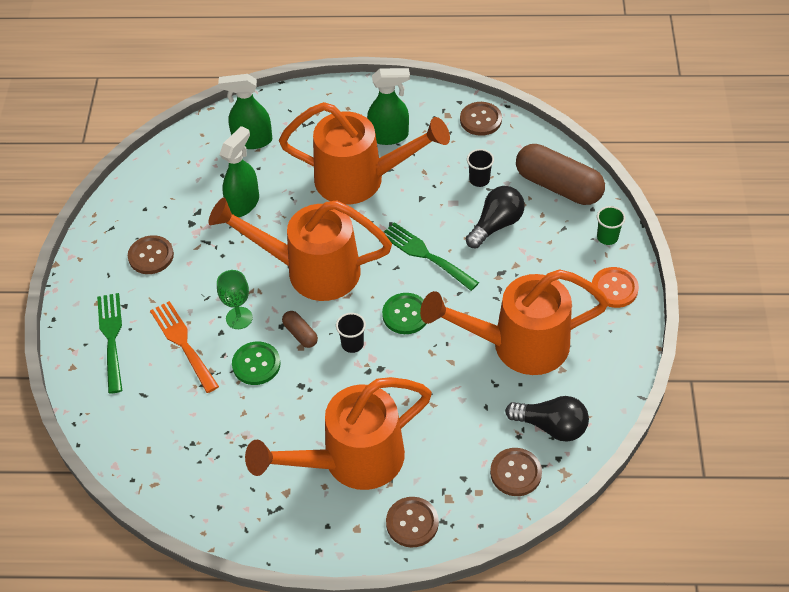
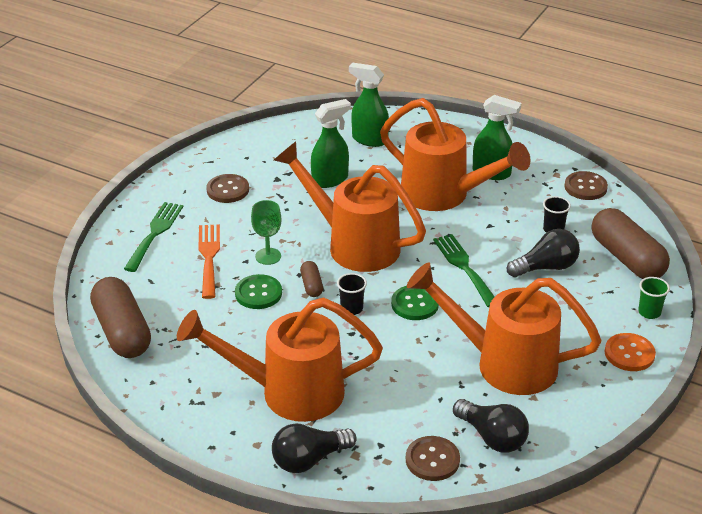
camera: 25 degrees right, 15 degrees down
(153, 465) = (122, 332): none -> brown capsule
(412, 523) = (309, 460): brown button -> black light bulb

